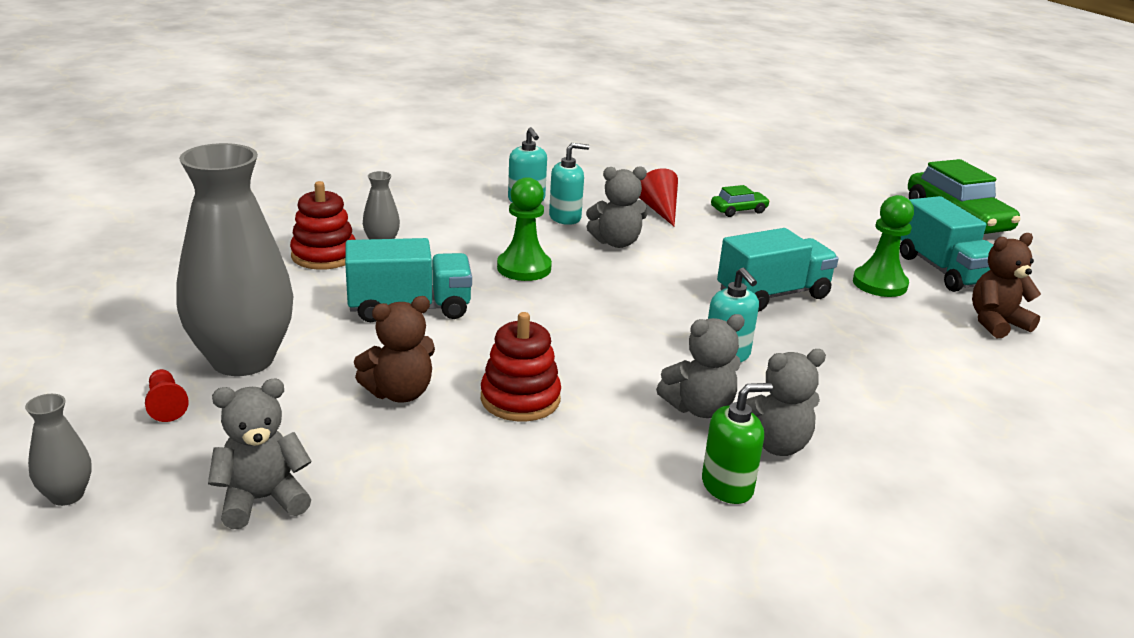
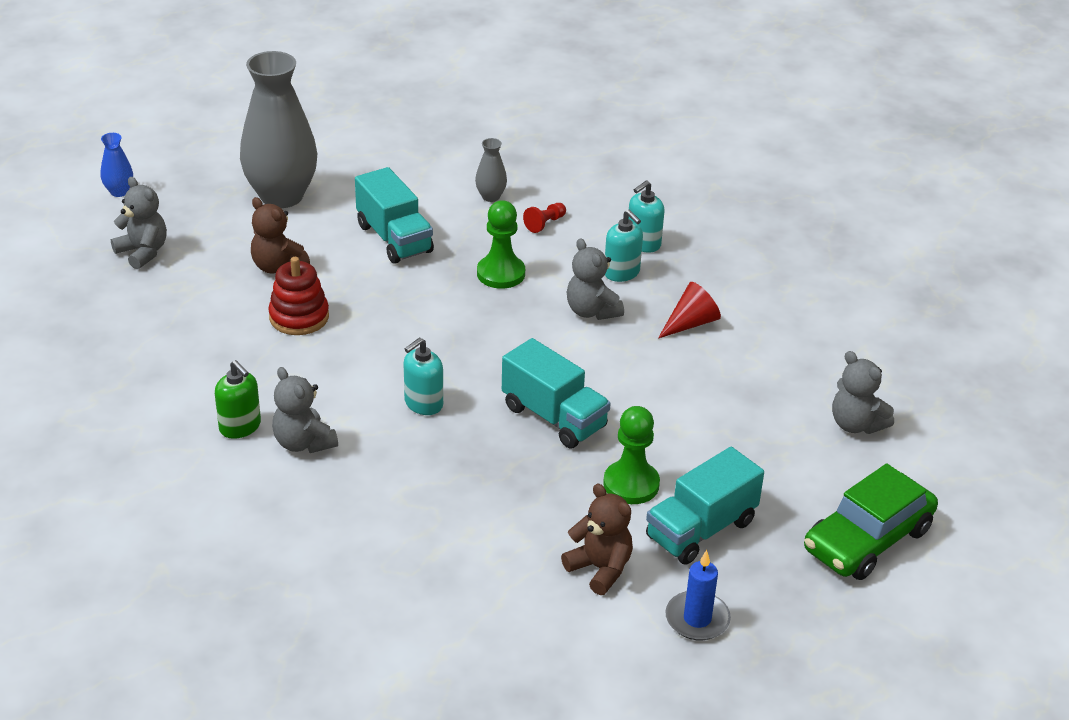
camera: 70 degrees right, 10 degrees up
(67, 495) = (119, 192): grey vase -> blue vase
(166, 405) = (216, 189): red pawn -> red pawn (545, 224)
(324, 255) = (449, 179): red stacking toy -> none
(699, 408) = (333, 400): grey teddy bear -> grey teddy bear (856, 424)
(738, 210) = (737, 373): green car -> none
(1057, 298) = (697, 619): none -> blue candle

